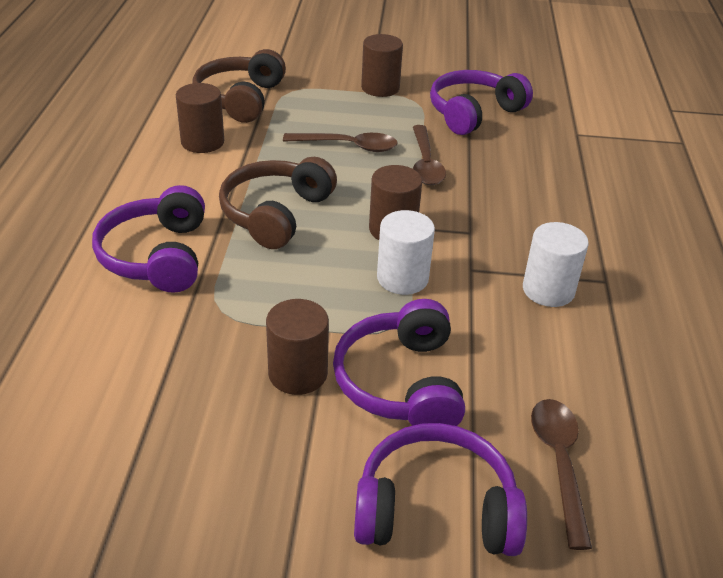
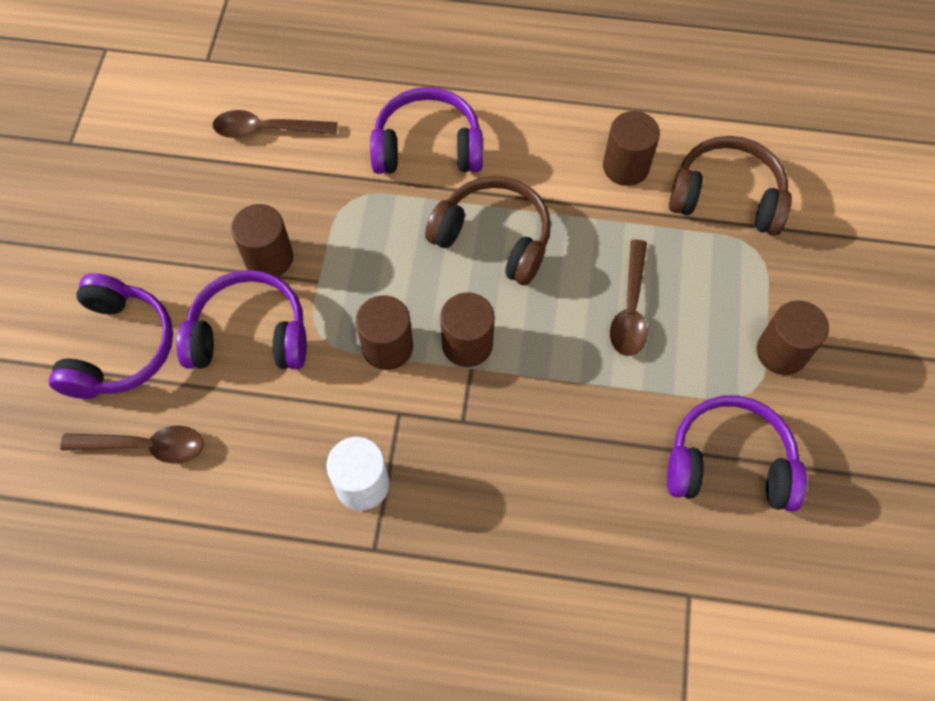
camera: 95 degrees right, 25 degrees up
(402, 278) = (387, 347): white cylinder -> brown cylinder
(425, 164) = (598, 389): brown spoon -> brown spoon (267, 130)
(474, 113) = (729, 464): purple headphones -> purple headphones turned 45 degrees counterclockwise

